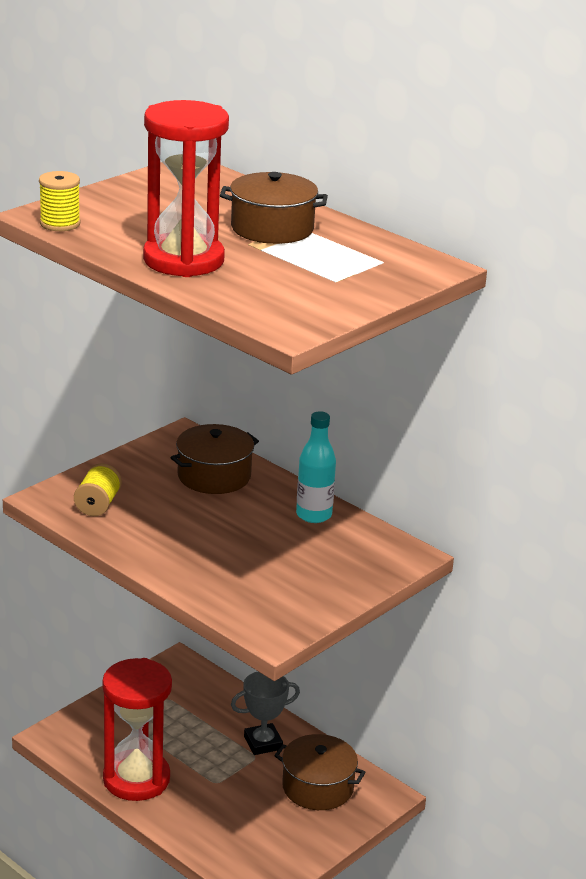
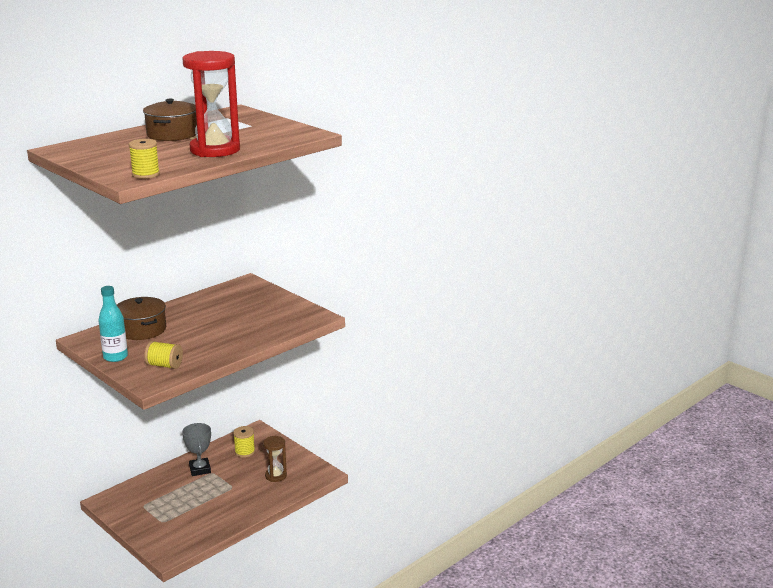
camera: 85 degrees left, 5 degrees down
(136, 779) = (222, 517): red hourglass -> none
(249, 829) = (276, 476): none -> brown hourglass
(314, 515) = (198, 303): turquoise bottle -> turquoise bottle (115, 357)
(318, 787) = (244, 452): brown pot -> yellow spool

